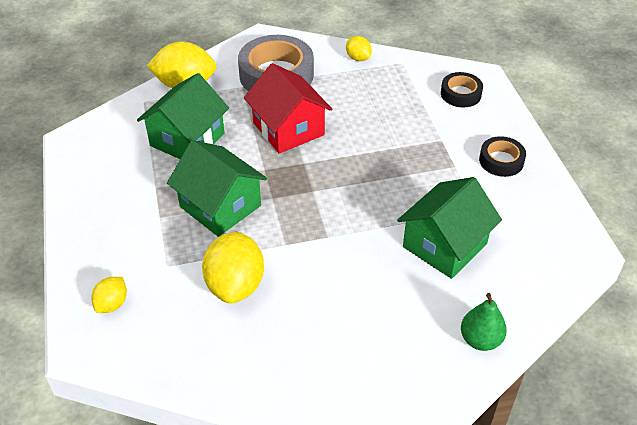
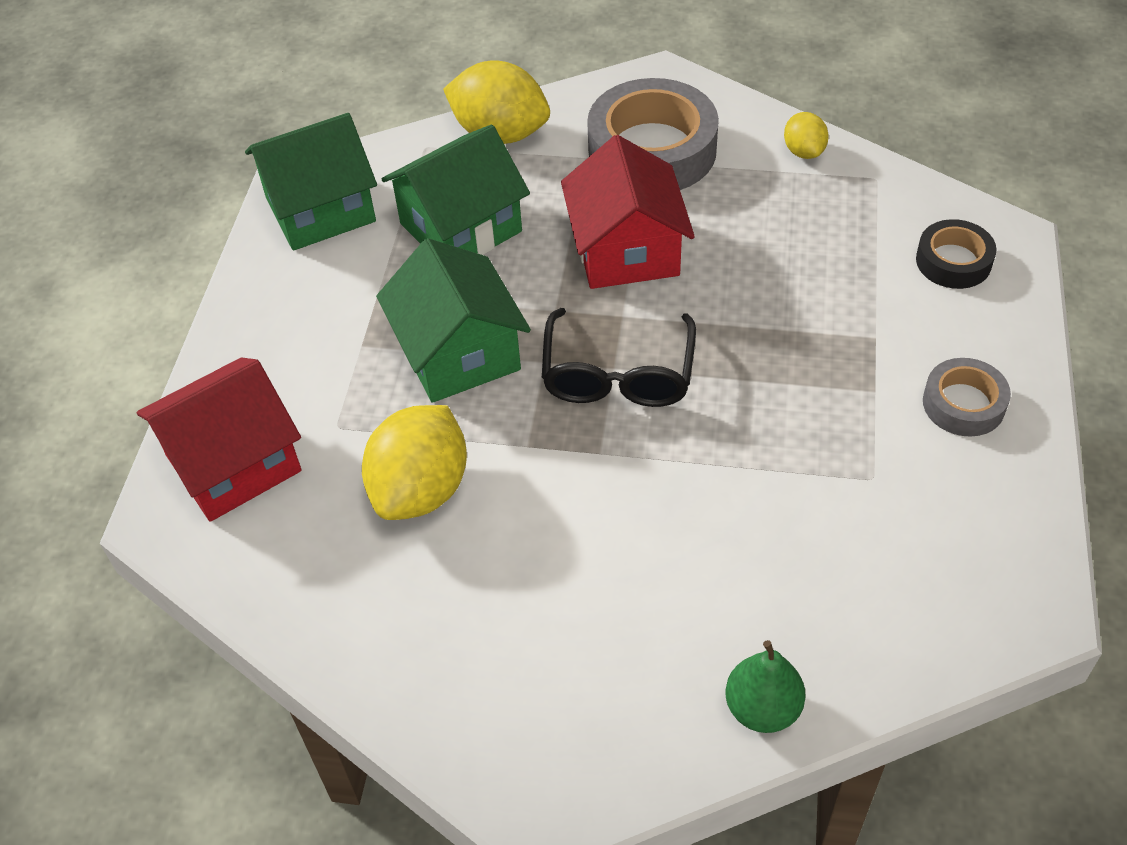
camera: 25 degrees right, 5 degrees up
(112, 304) = (233, 463): yellow lemon -> red house
(317, 194) = (618, 375): none -> black glasses
(444, 245) = (785, 526): green house -> green house (320, 209)
(501, 161) = (963, 404): black tape -> grey tape

